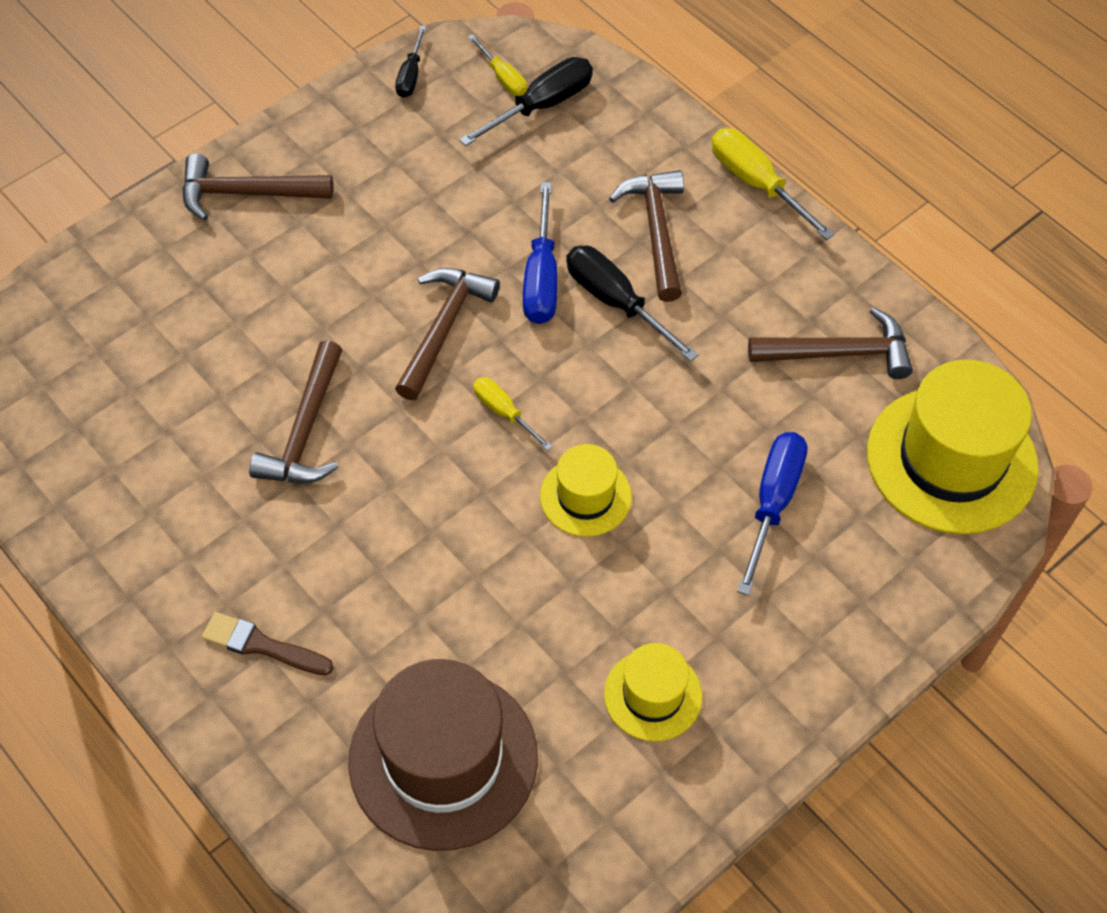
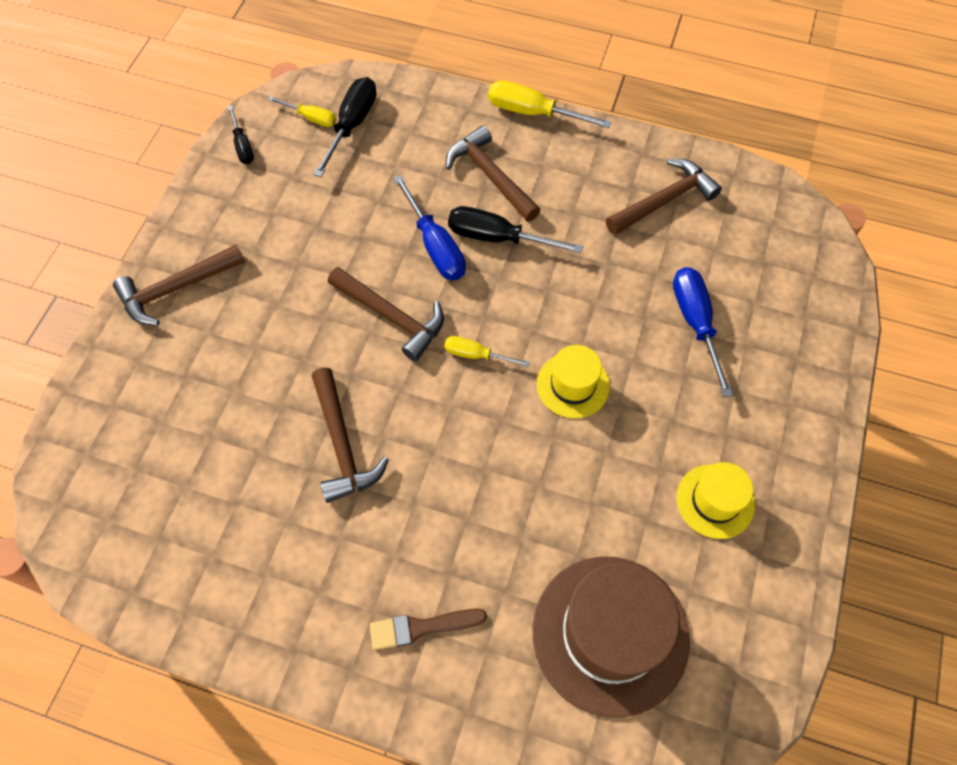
camera: 30 degrees left, 5 degrees up
(443, 329) = (392, 316): brown hammer -> brown hammer turned 135 degrees clockwise
(951, 460) = (781, 236): yellow hat -> none

